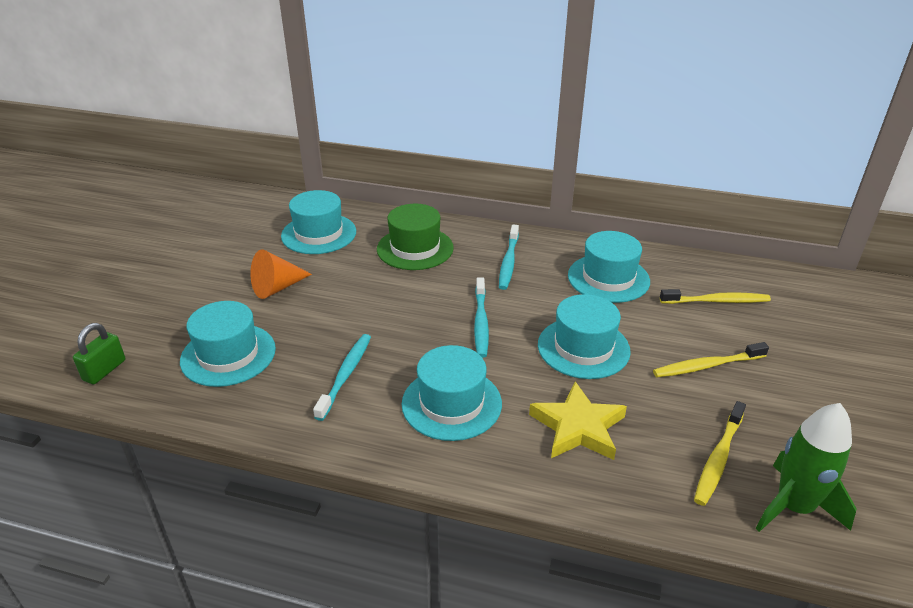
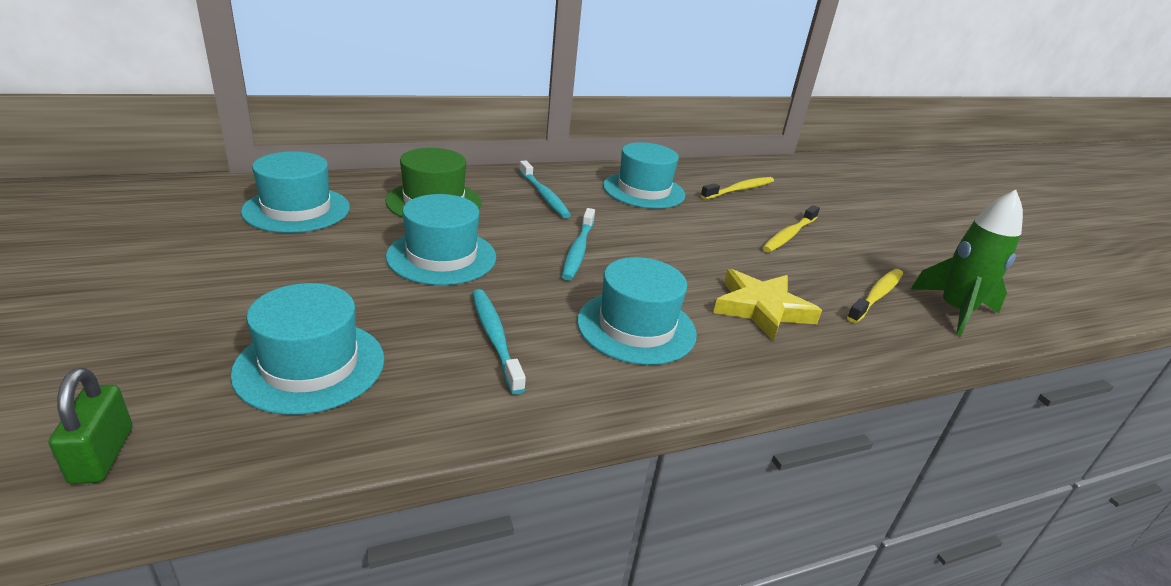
camera: 40 degrees left, 5 degrees down
(277, 287) = (300, 274): orange cone -> none
(481, 322) = (578, 250): turquoise toothbrush -> turquoise toothbrush turned 45 degrees clockwise
(583, 348) = (689, 247): turquoise hat -> turquoise hat (441, 256)
(718, 458) = (876, 296): yellow toothbrush -> yellow toothbrush turned 135 degrees counterclockwise

